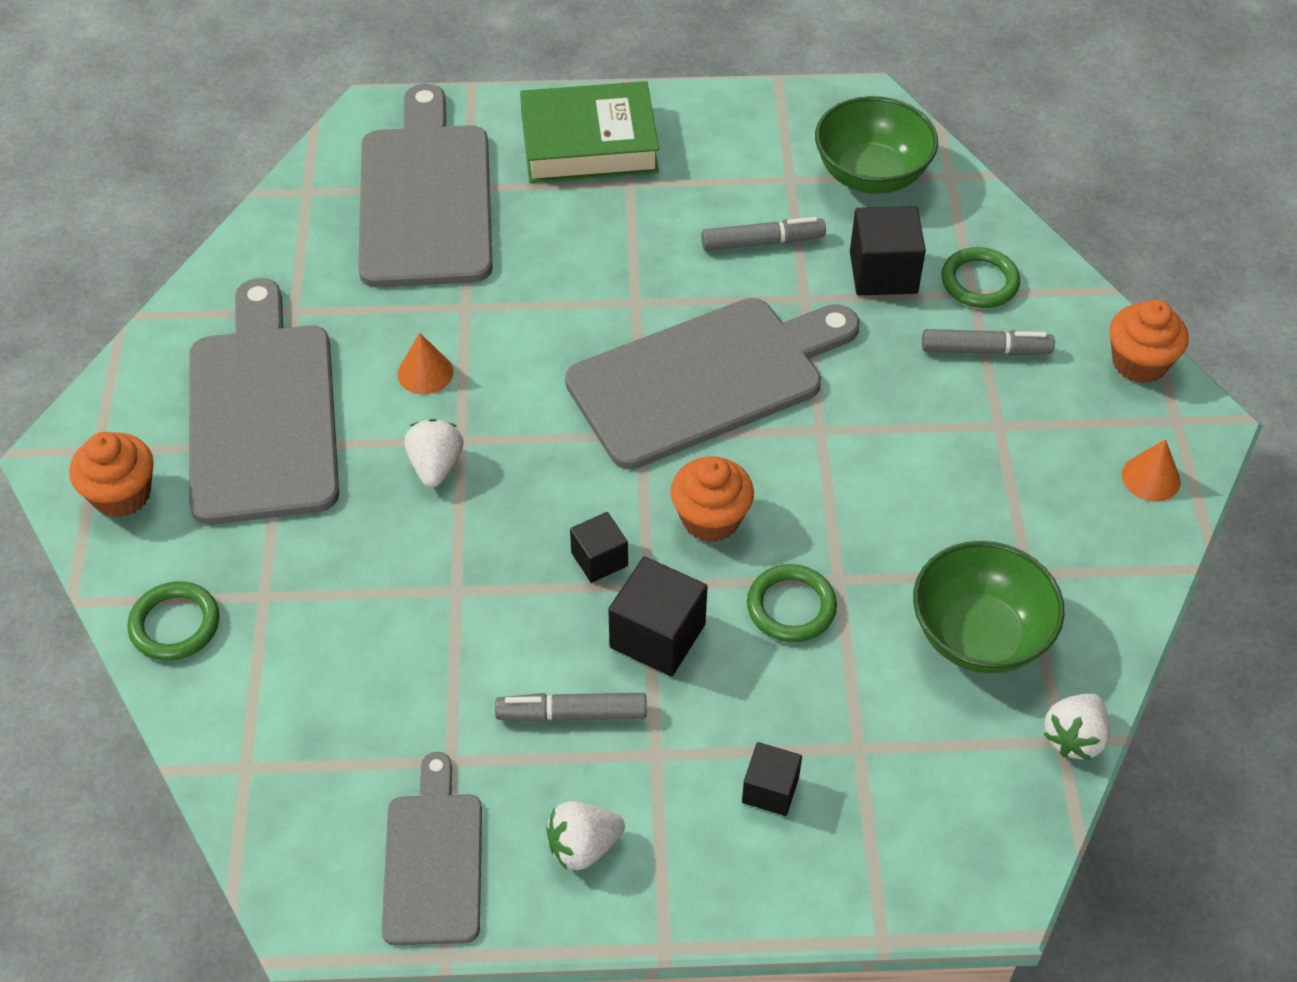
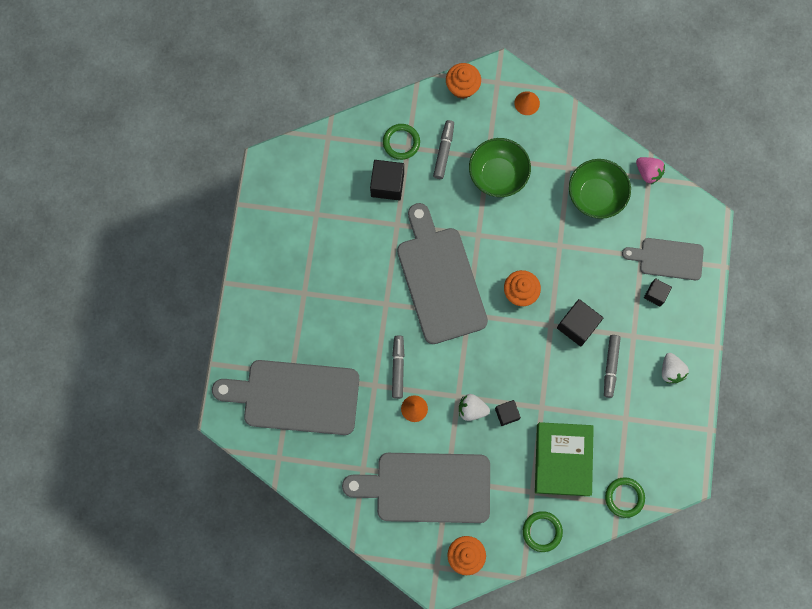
camera: 80 degrees left, 25 degrees up
(433, 860) = (669, 430): grey cutting board -> grey cutting board (667, 259)
(589, 143) = (270, 308): green book -> green book (562, 460)
(599, 559) = (534, 343): black cube -> black cube (506, 414)
(762, 242) = (357, 236): grey marker -> grey marker (398, 368)
(791, 607) = (571, 268): green ring -> green ring (624, 497)
(871, 175) = (320, 174): green bowl -> green bowl (498, 175)
(1074, 738) = (648, 172): white strawberry -> pink strawberry

